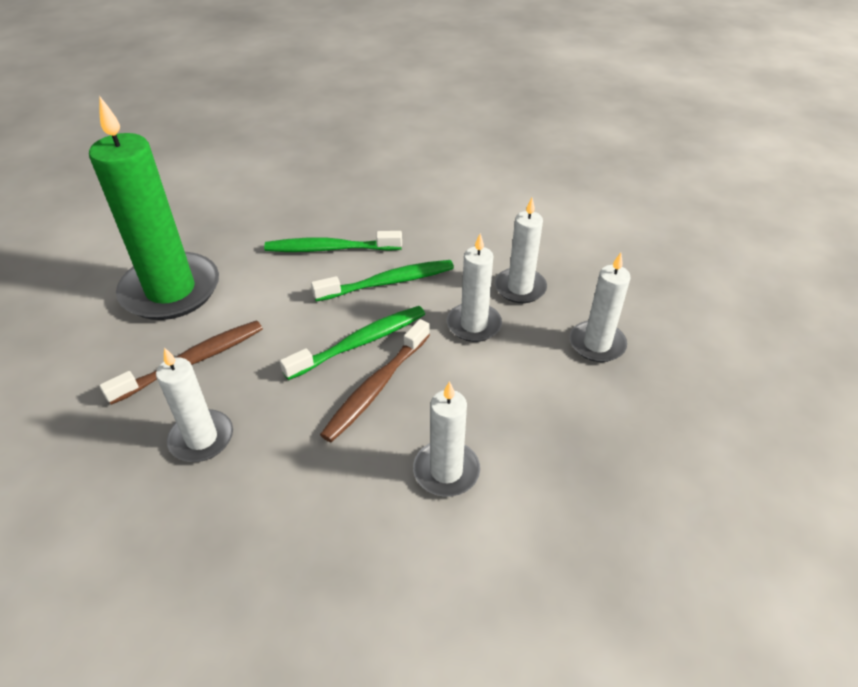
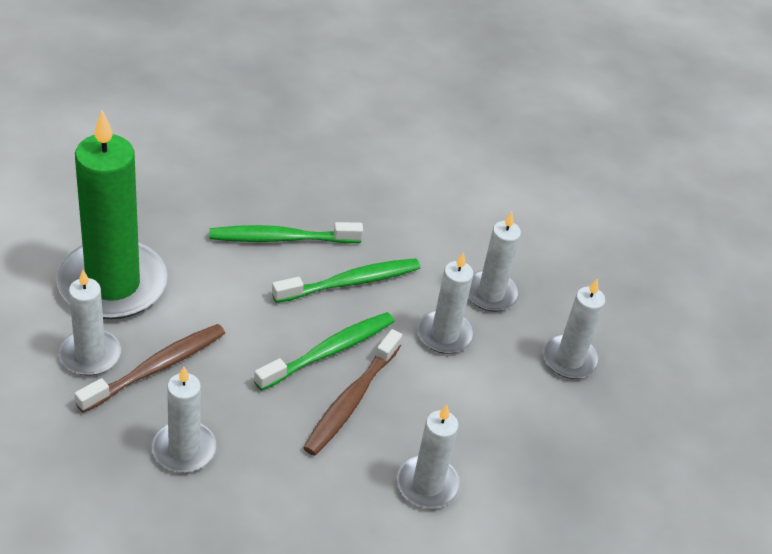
camera: 10 degrees left, 0 degrees up
(133, 351) = (90, 355): none -> white candle

